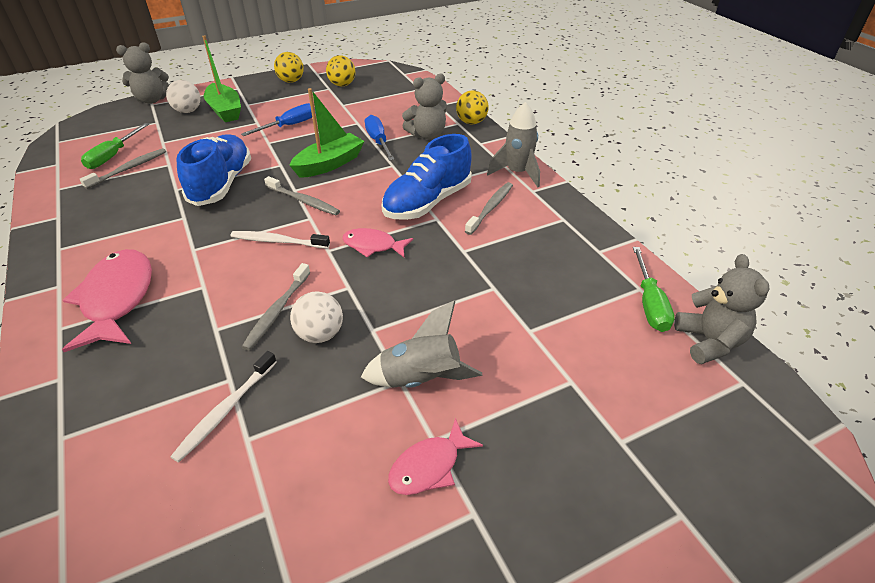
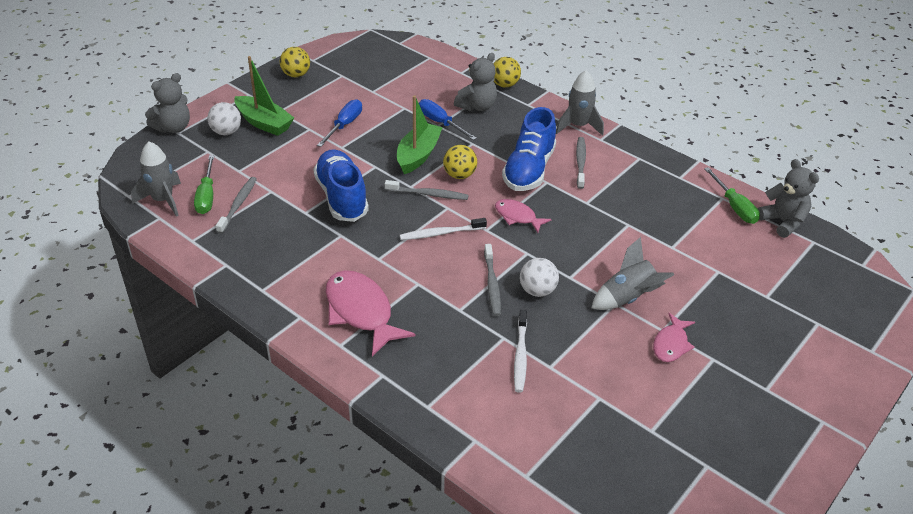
camera: 25 degrees left, 0 degrees up
(76, 151) = (163, 200): none -> grey rocket
(342, 85) = (351, 68): yellow ball -> yellow ball (459, 175)
(373, 246) = (517, 217): pink fish -> pink fish turned 45 degrees clockwise

